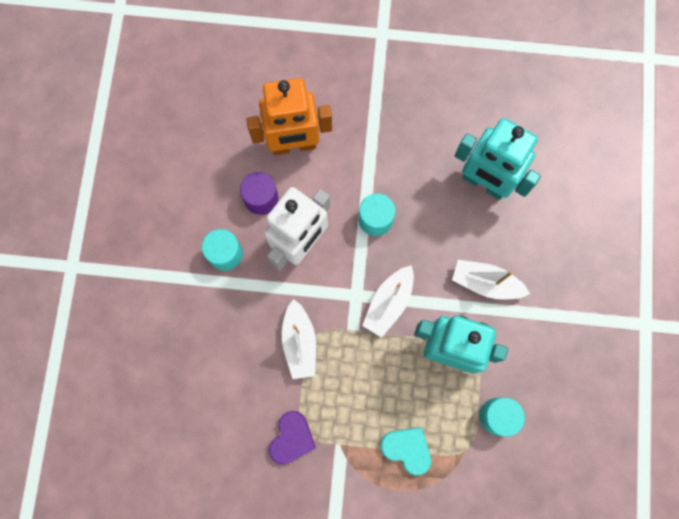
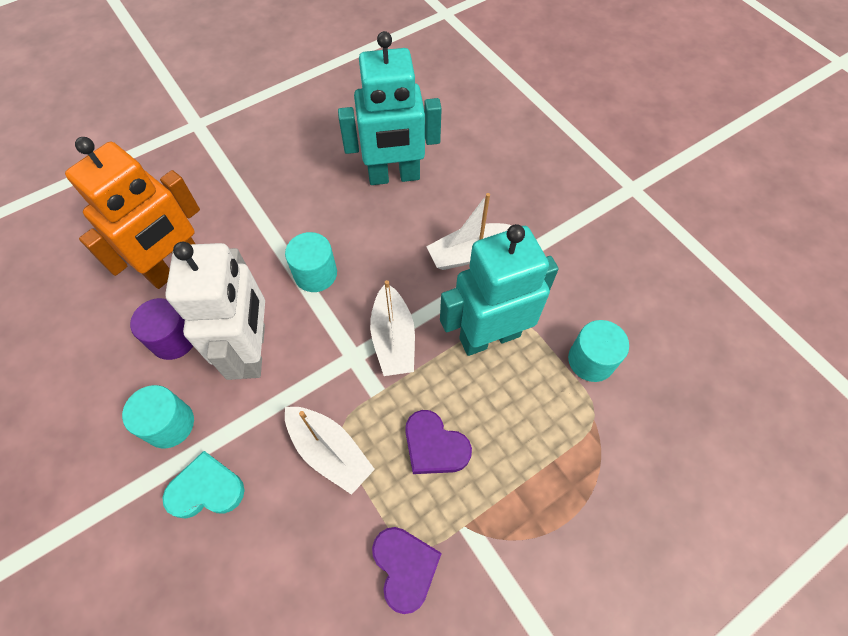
camera: 40 degrees left, 15 degrees down
(359, 388) = (434, 446): none -> purple heart
(407, 449) = (538, 467): turquoise heart -> turquoise heart (206, 489)

